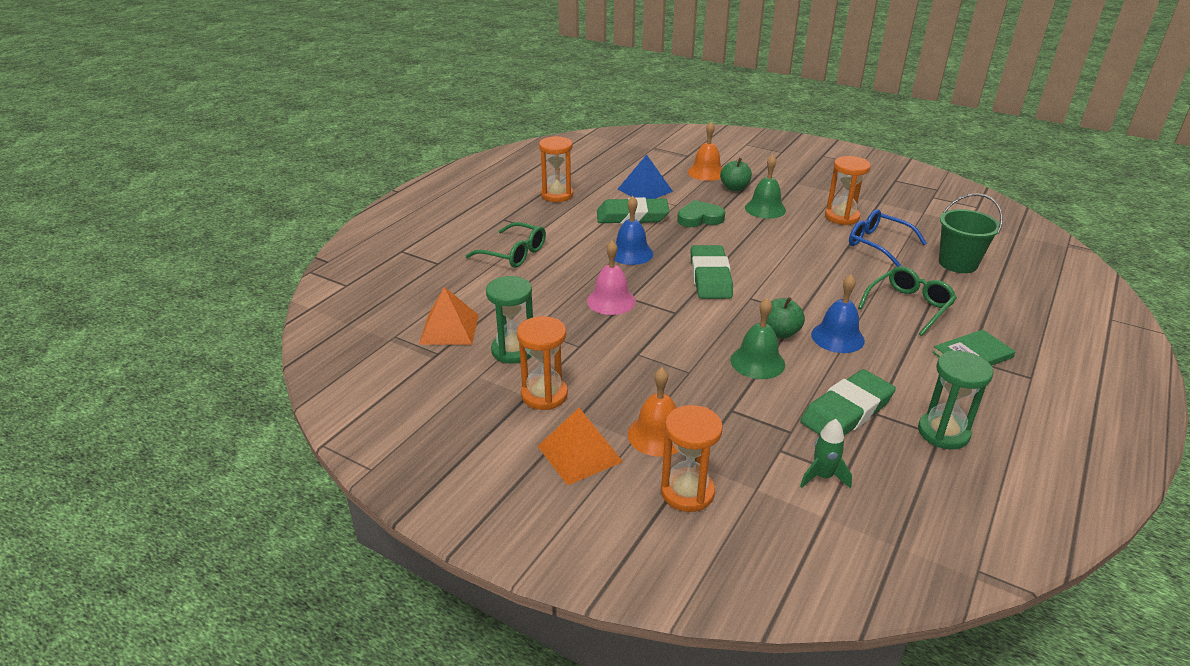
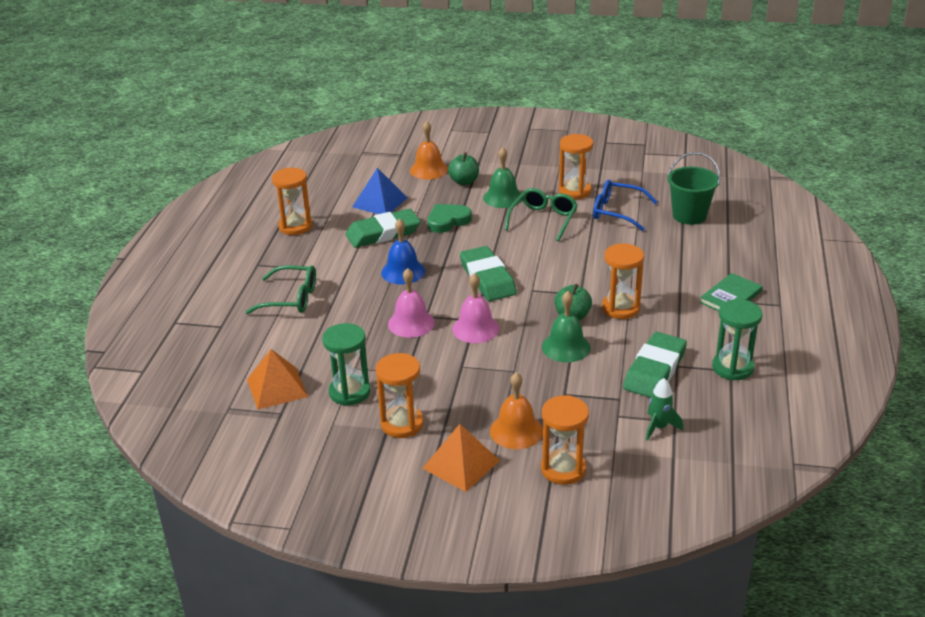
camera: 20 degrees left, 0 degrees up
(672, 321) = (475, 328): none -> pink bell
(837, 337) = (620, 308): blue bell -> orange hourglass
(909, 306) = (665, 265): green glasses -> green glasses (543, 219)

